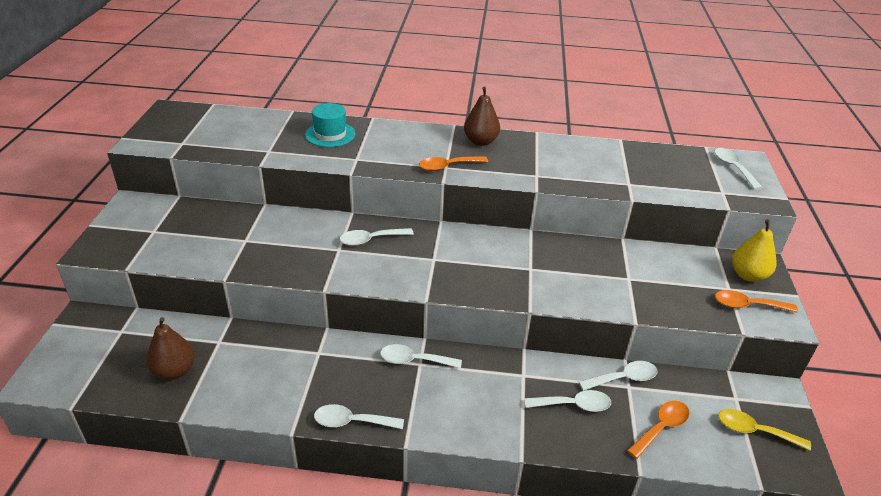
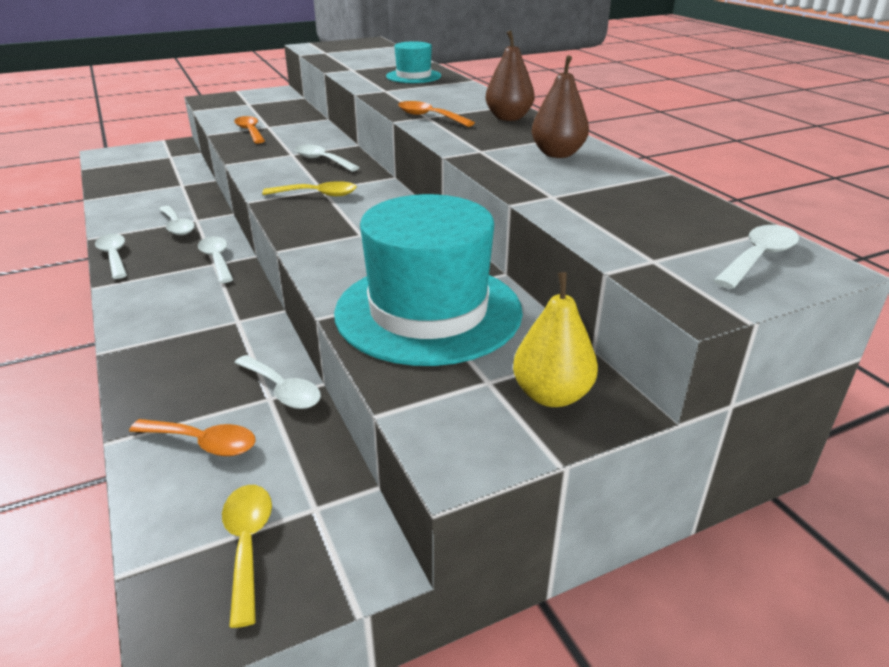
camera: 60 degrees right, 5 degrees down
(174, 371) = (137, 182): brown pear -> brown pear (557, 154)
(443, 264) = (318, 195): none -> yellow spoon
(574, 405) = (207, 365): white spoon -> white spoon (177, 226)
(651, 280) = (428, 311): none -> turquoise hat
(747, 305) = (459, 407): orange spoon -> orange spoon (250, 131)

